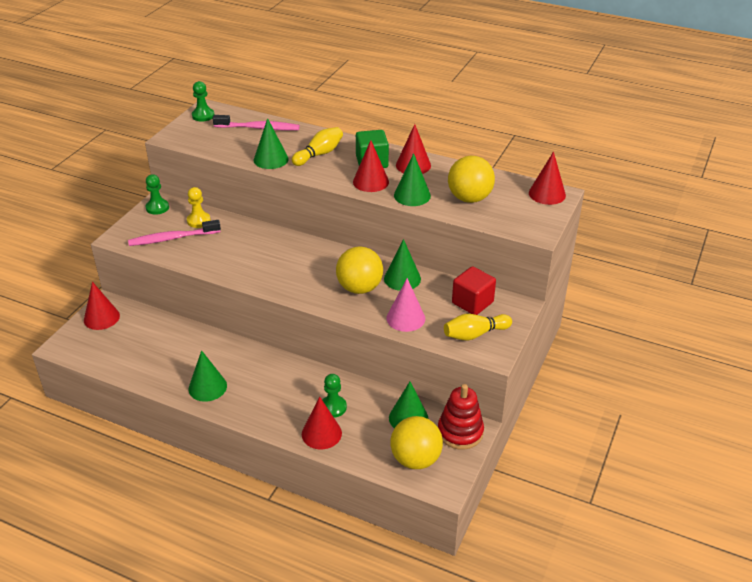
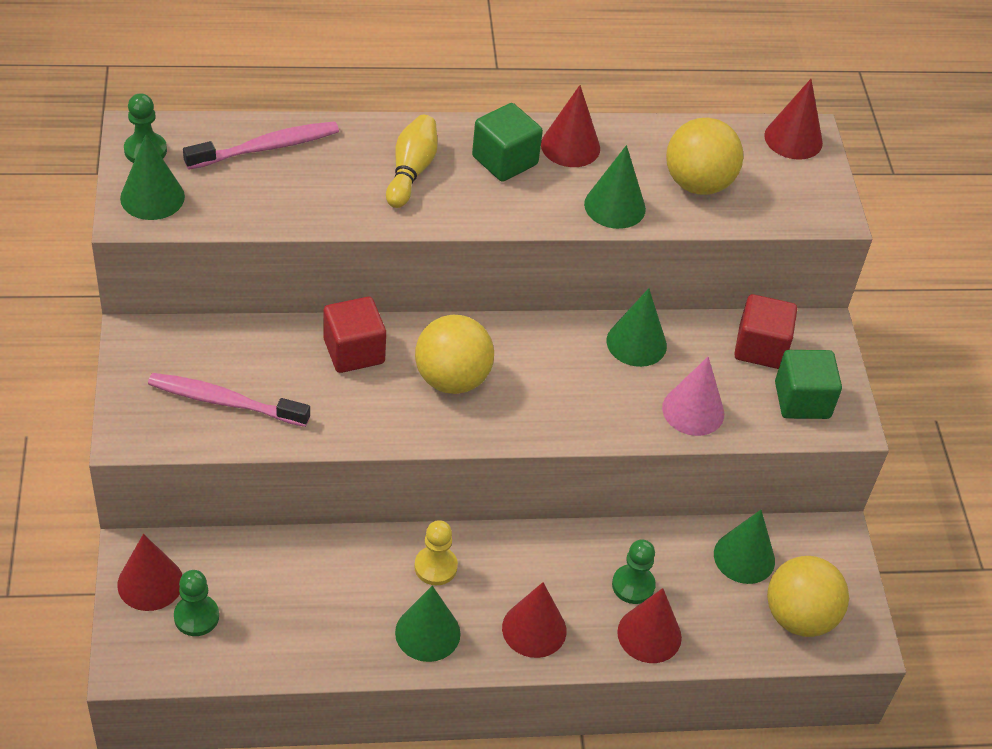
camera: 35 degrees left, 10 degrees up
(157, 208) = (144, 349): green pawn -> green pawn (196, 616)
(172, 238) = (224, 401): pink toothbrush -> pink toothbrush turned 60 degrees clockwise
(198, 221) = (238, 350): yellow pawn -> yellow pawn (435, 567)
(252, 237) = (354, 351): none -> red cube
(271, 159) = (343, 207): green cone -> green cone (152, 197)
(359, 288) = (590, 383): yellow ball -> yellow ball (452, 379)
(370, 182) = (534, 200): red cone -> red cone (534, 629)
(460, 432) = (824, 549): red stacking toy -> none
(475, 334) = (802, 400): yellow bowling pin -> green cube

